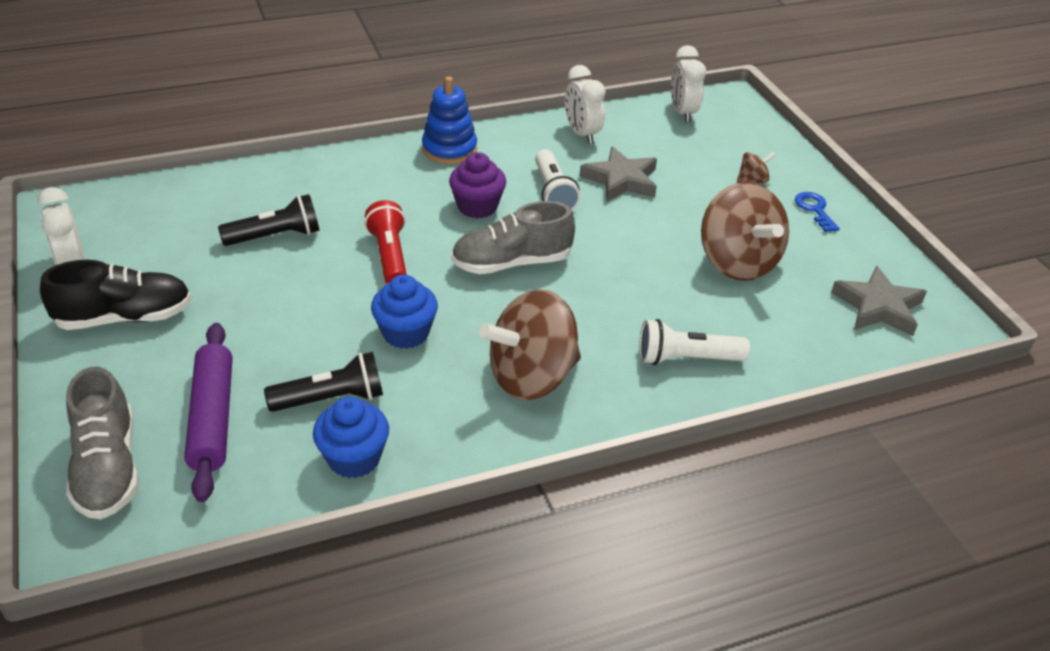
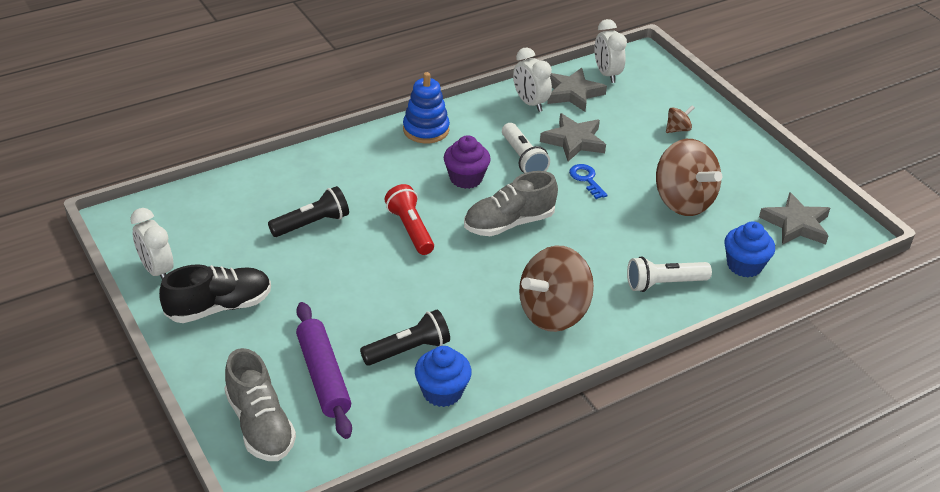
camera: 10 degrees left, 0 degrees up
(405, 333) = (446, 291): blue cupcake -> blue cupcake (744, 265)
(636, 129) = (573, 93): none -> grey star
(814, 209) = (731, 149): blue key -> blue key (586, 179)

